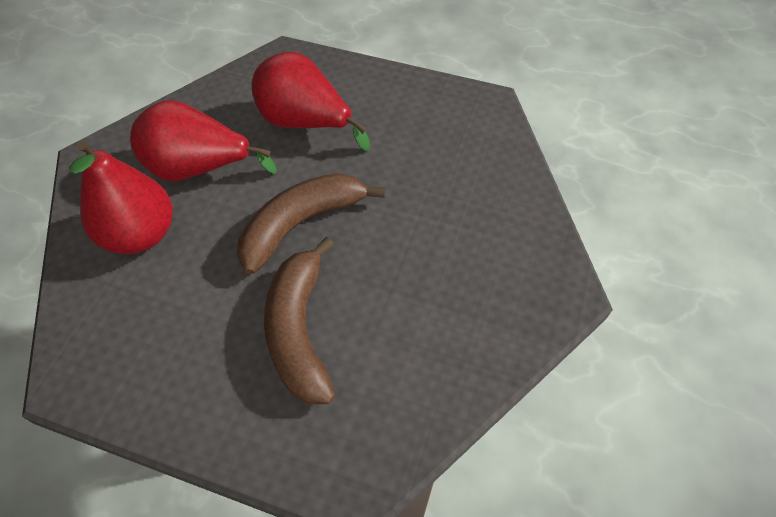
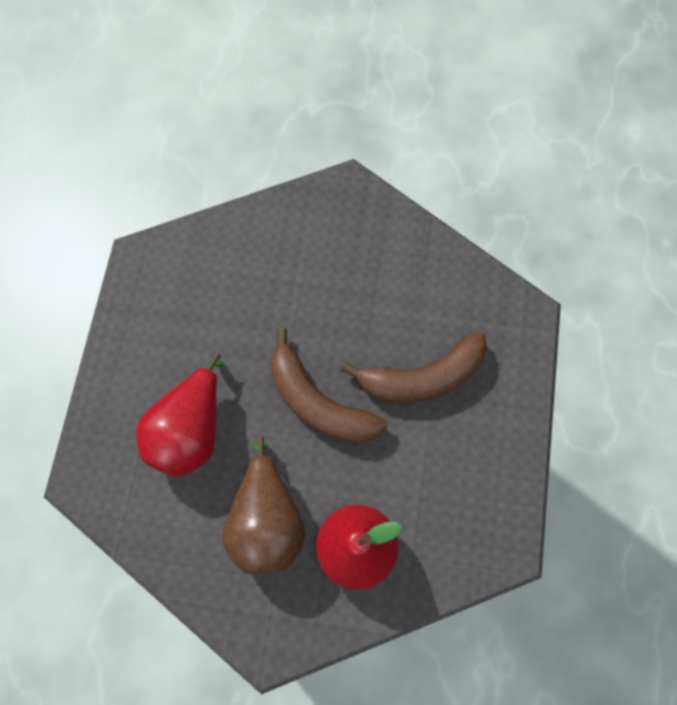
camera: 100 degrees left, 15 degrees up
(199, 168) = (267, 520): red pear -> brown pear

